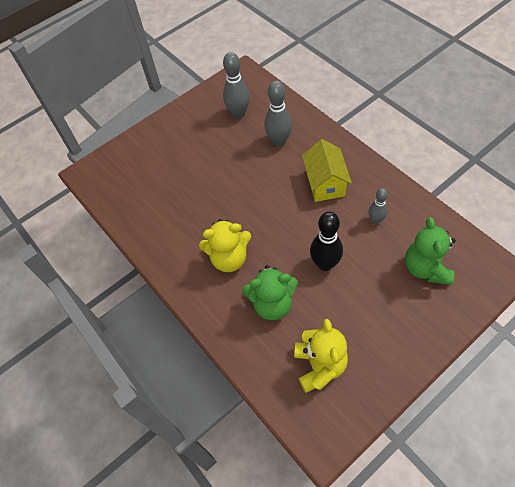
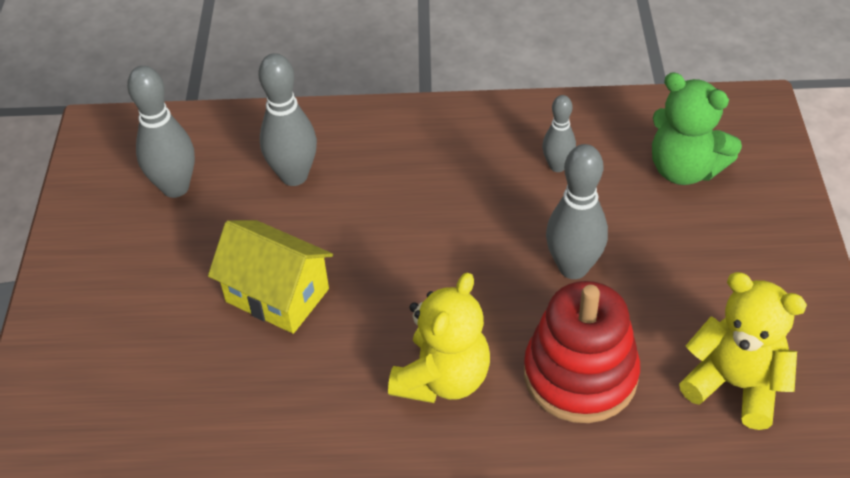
camera: 55 degrees left, 10 degrees down
(272, 304) = (580, 375): green teddy bear -> red stacking toy
(325, 183) = (435, 176): yellow house -> yellow house (277, 295)
(325, 264) = (573, 268): black bowling pin -> grey bowling pin

